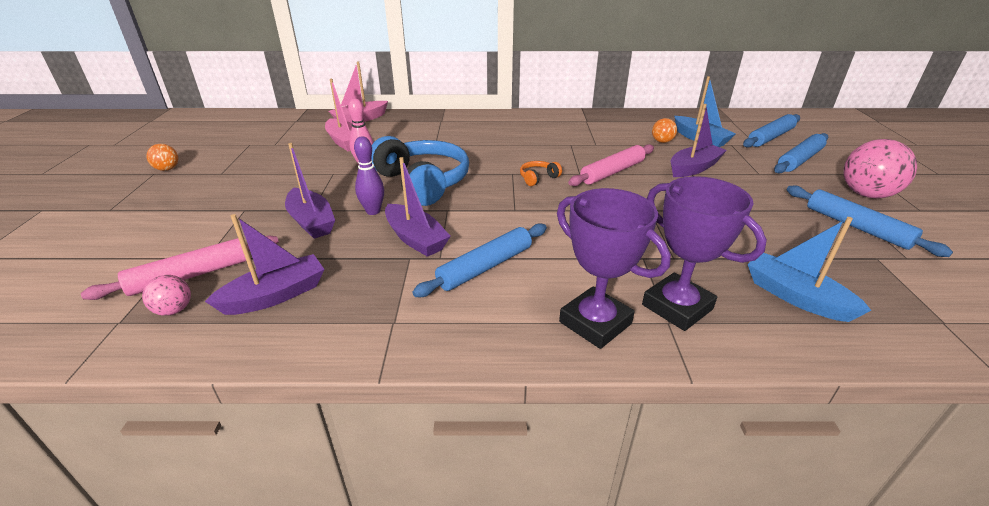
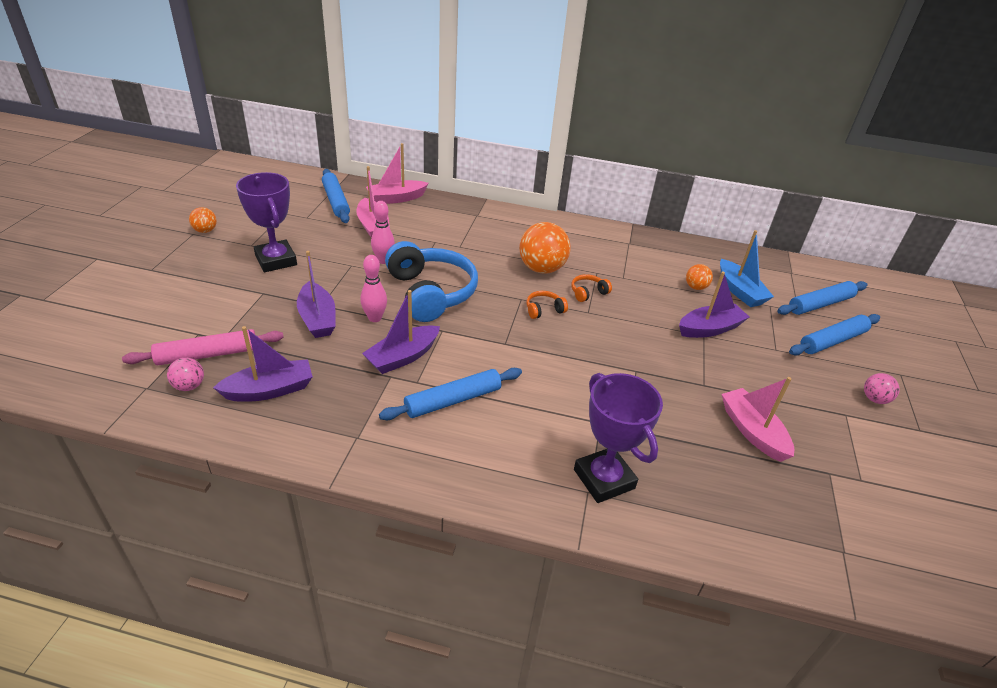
camera: 10 degrees right, 5 degrees up
(373, 211) = (375, 318): purple bowling pin -> pink bowling pin
(416, 239) = (403, 357): purple boat -> purple boat turned 75 degrees clockwise
(520, 149) = (541, 269): none -> orange ball
(571, 159) = (588, 293): none -> orange headphones
(595, 323) = (524, 477): purple trophy -> purple trophy (276, 260)
(612, 172) = (622, 317): pink rolling pin -> none
(785, 238) = (752, 431): none -> pink boat
(796, 297) = (720, 494): blue boat -> none
(856, 227) = (834, 435): blue rolling pin -> blue rolling pin (336, 201)
(866, 194) = (874, 399): pink ball -> pink ball, size x0.51

